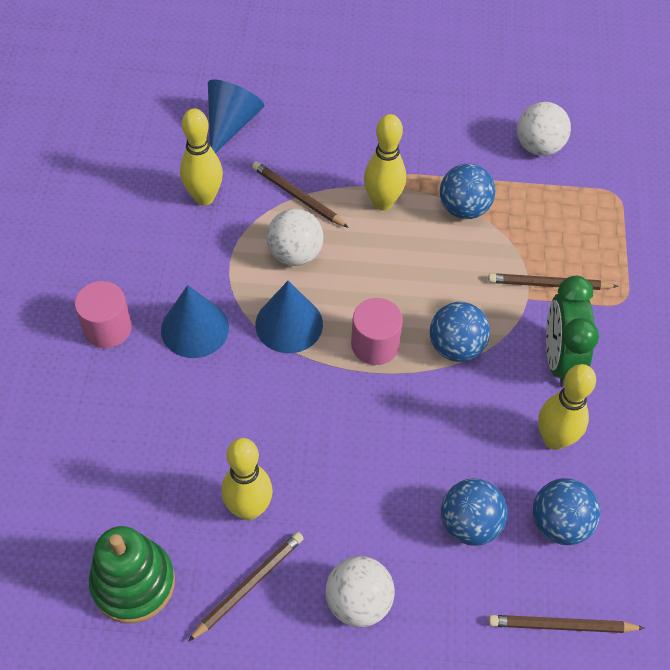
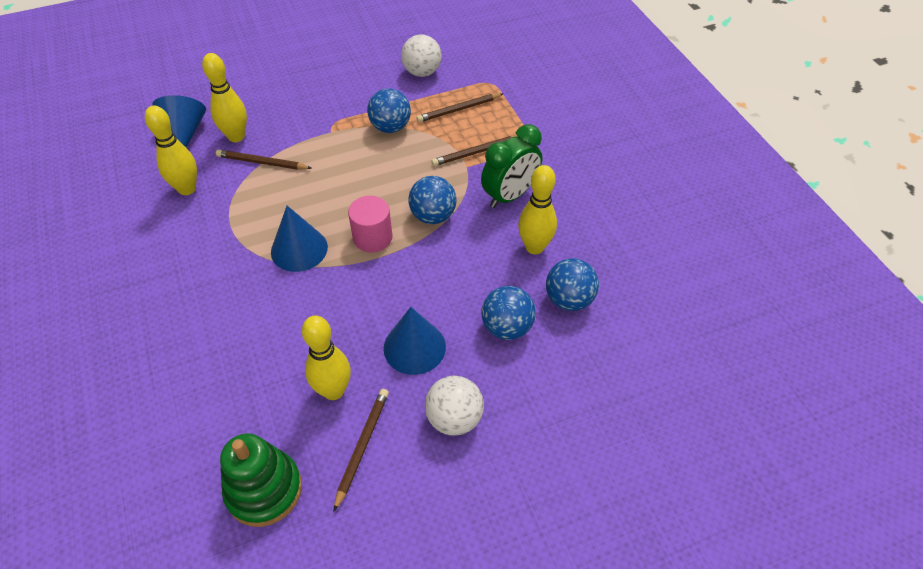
camera: 25 degrees left, 5 degrees down
(107, 328) = (149, 310): pink cylinder -> none
(195, 328) = (224, 281): blue cone -> blue cone (414, 347)
(295, 254) = (279, 200): white ball -> none
(382, 202) = (329, 144): yellow bowling pin -> yellow bowling pin (236, 136)
(560, 359) = (510, 195): green clock -> green clock turned 105 degrees counterclockwise
(561, 625) = (608, 365): brown pencil -> brown pencil (459, 109)

